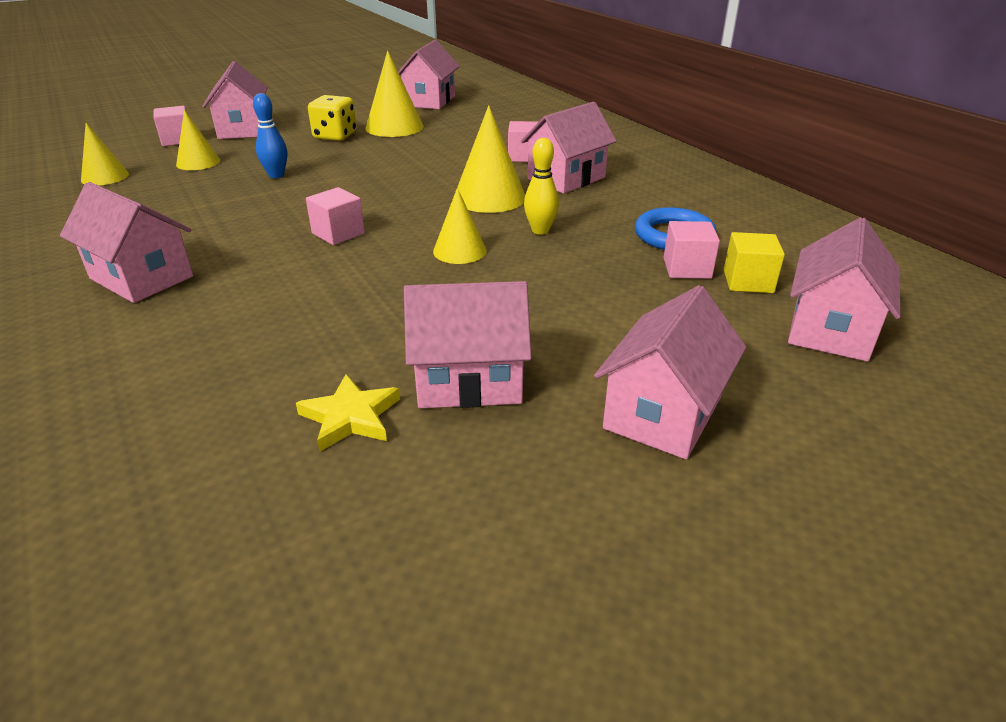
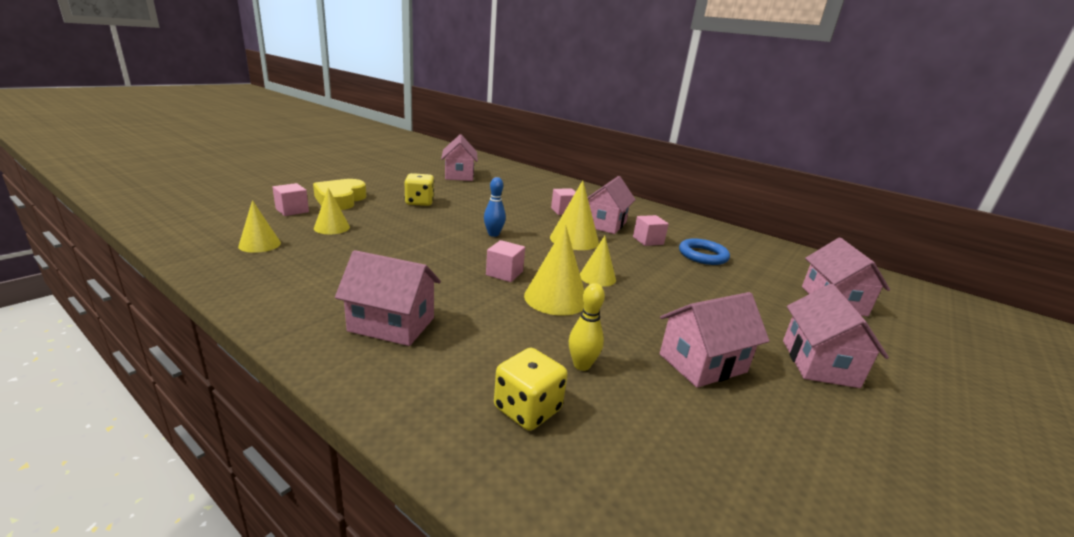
camera: 25 degrees left, 10 degrees down
(179, 391) = (527, 409): none -> yellow dice
(243, 129) = (340, 200): pink house -> yellow heart
(276, 175) = (408, 234): blue bowling pin -> blue bowling pin (493, 234)
(350, 417) = (664, 403): yellow star -> none
(394, 127) = (455, 194): yellow cone -> yellow cone (555, 298)
(540, 230) = (629, 259): yellow bowling pin -> yellow bowling pin (582, 365)
(687, 268) = (731, 274): pink cube -> pink cube (648, 240)
(748, 281) = (768, 278): yellow cube -> none

